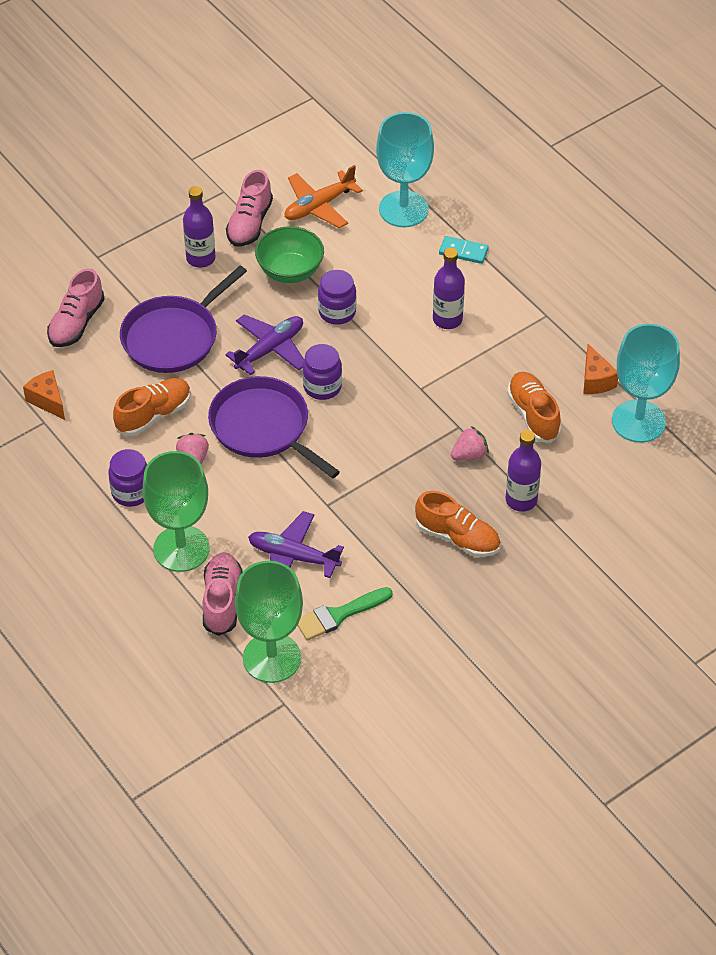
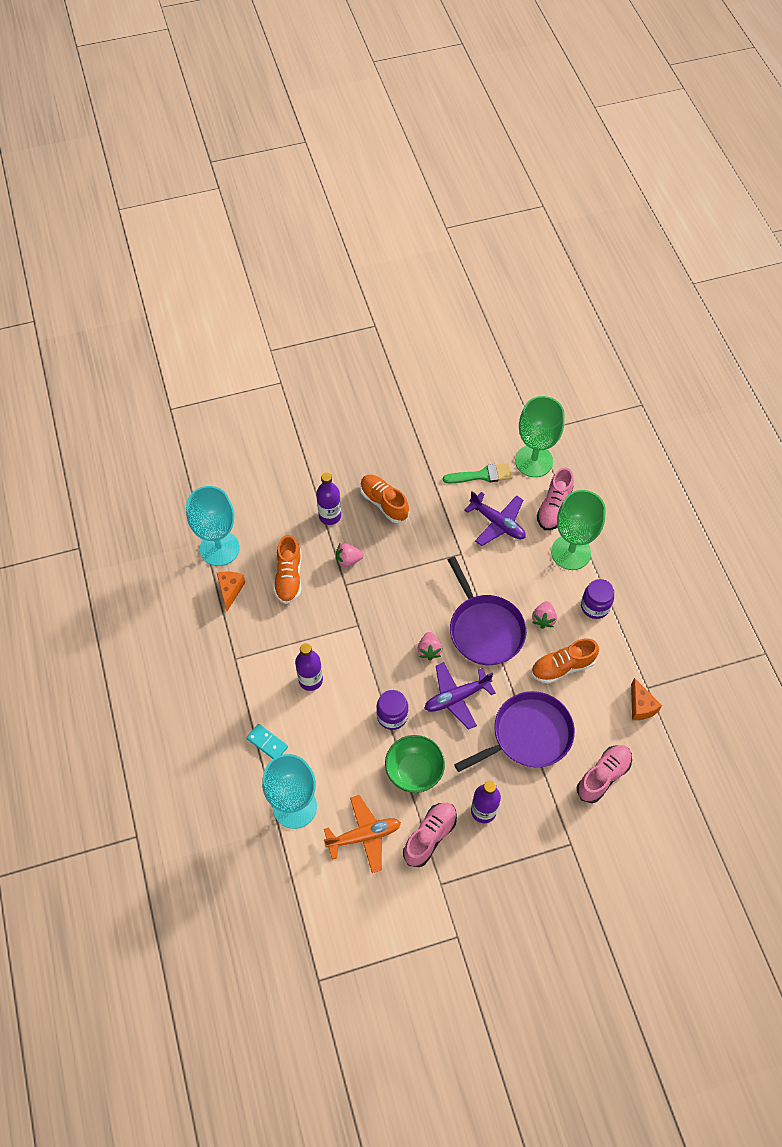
camera: 160 degrees left, 10 degrees up
(322, 387) = (429, 650): purple jar -> pink strawberry

